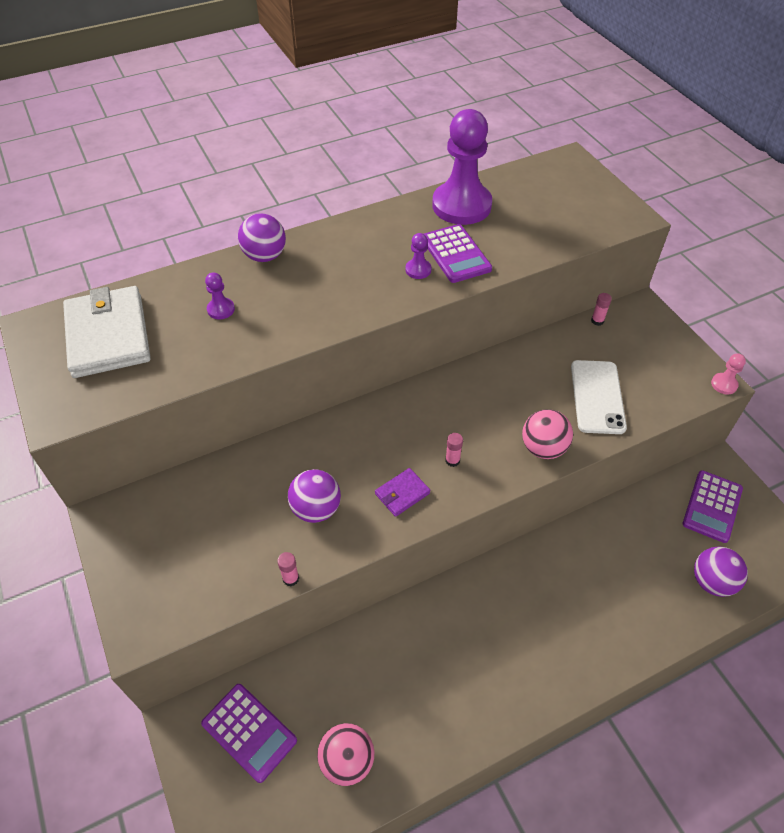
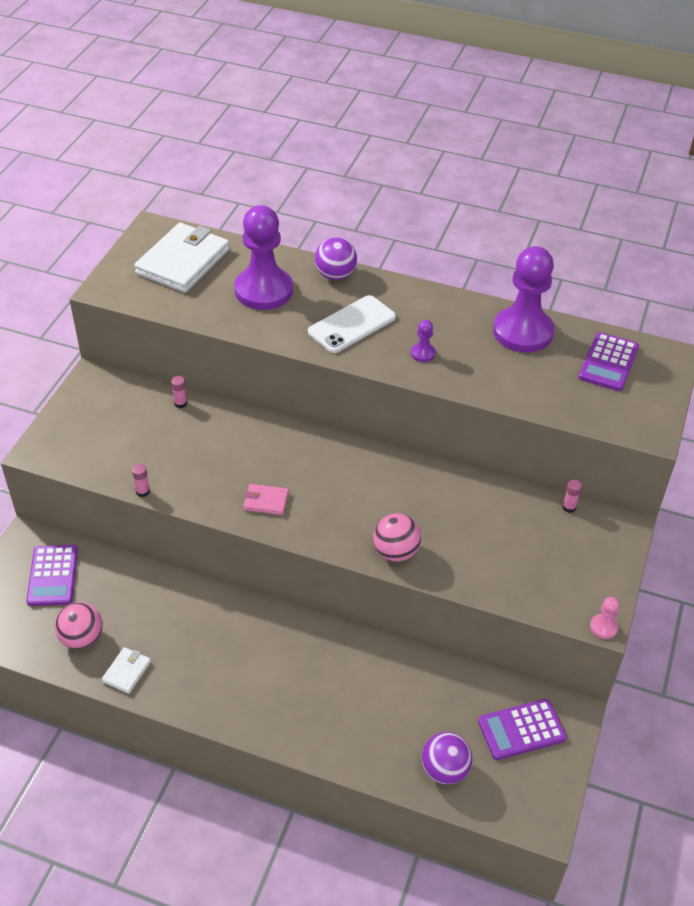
camera: 45 degrees right, 5 degrees down
(221, 309) = (263, 290): purple pawn -> purple pawn, size x2.47
(316, 509) = (205, 467): purple ball -> none
(402, 494) = (266, 501): purple wallet -> pink wallet
(420, 748) = (127, 671): none -> white wallet
(452, 460) = (324, 509): pink glue stick -> pink glue stick (180, 403)
(455, 254) = (465, 361): purple calculator -> purple calculator (608, 362)
(597, 397) = (486, 554): white phone -> white phone (352, 325)

